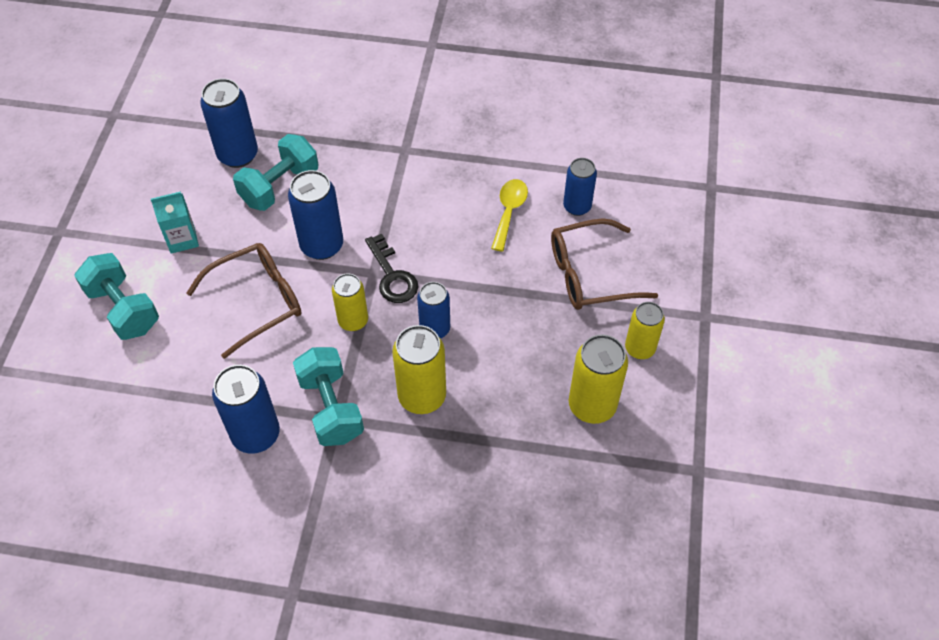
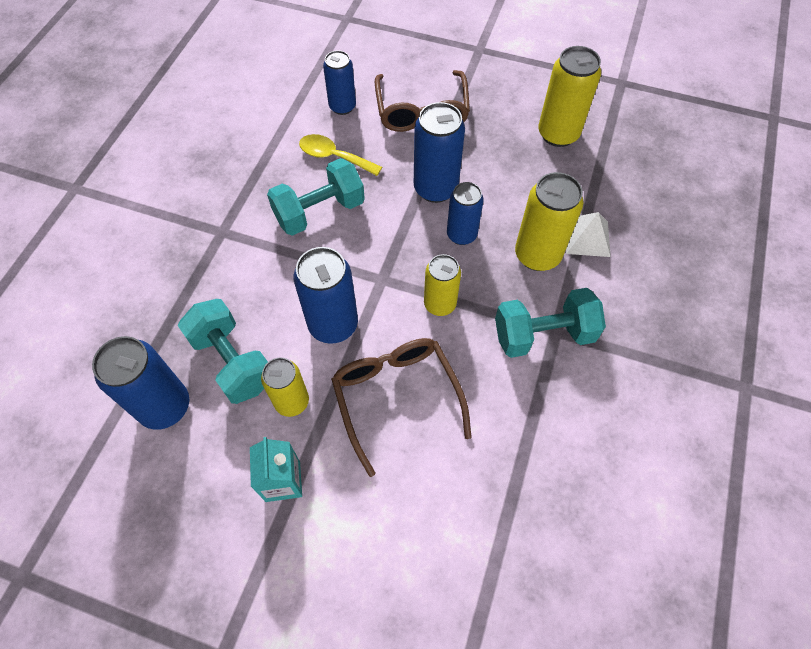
camera: 80 degrees left, 5 degrees up
(123, 309) = (377, 560): turquoise dumbbell -> turquoise dumbbell (319, 212)
(256, 434) = (570, 410): blue can -> blue can (435, 188)
(392, 276) = (389, 263): black key -> none
(453, 441) = (587, 237): none -> white pyramid
(640, 348) = (505, 94): yellow can -> yellow can (292, 402)

